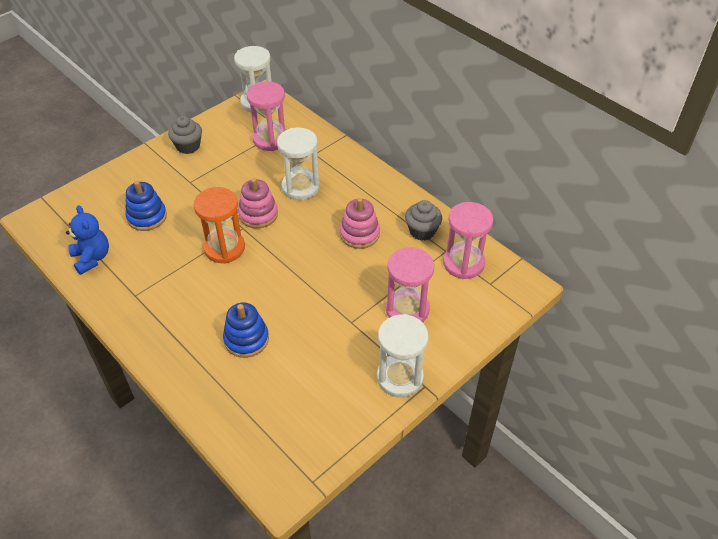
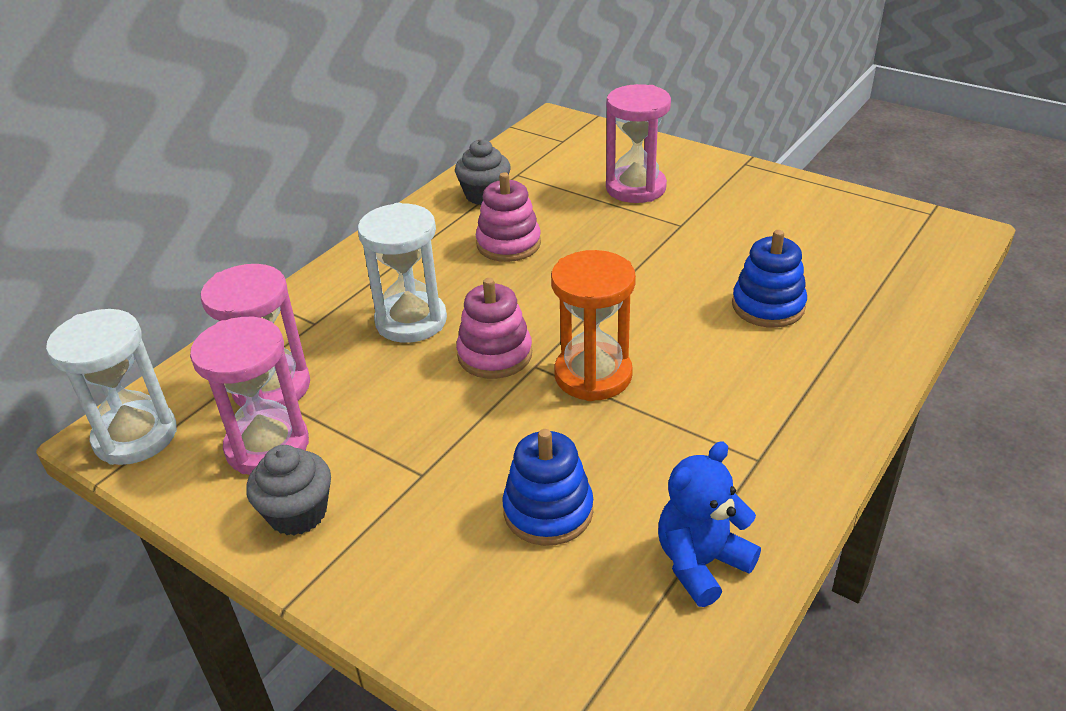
camera: 100 degrees left, 10 degrees down
(400, 377) = (745, 179): white hourglass -> none
(463, 263) = (535, 160): pink hourglass -> pink hourglass (267, 446)

